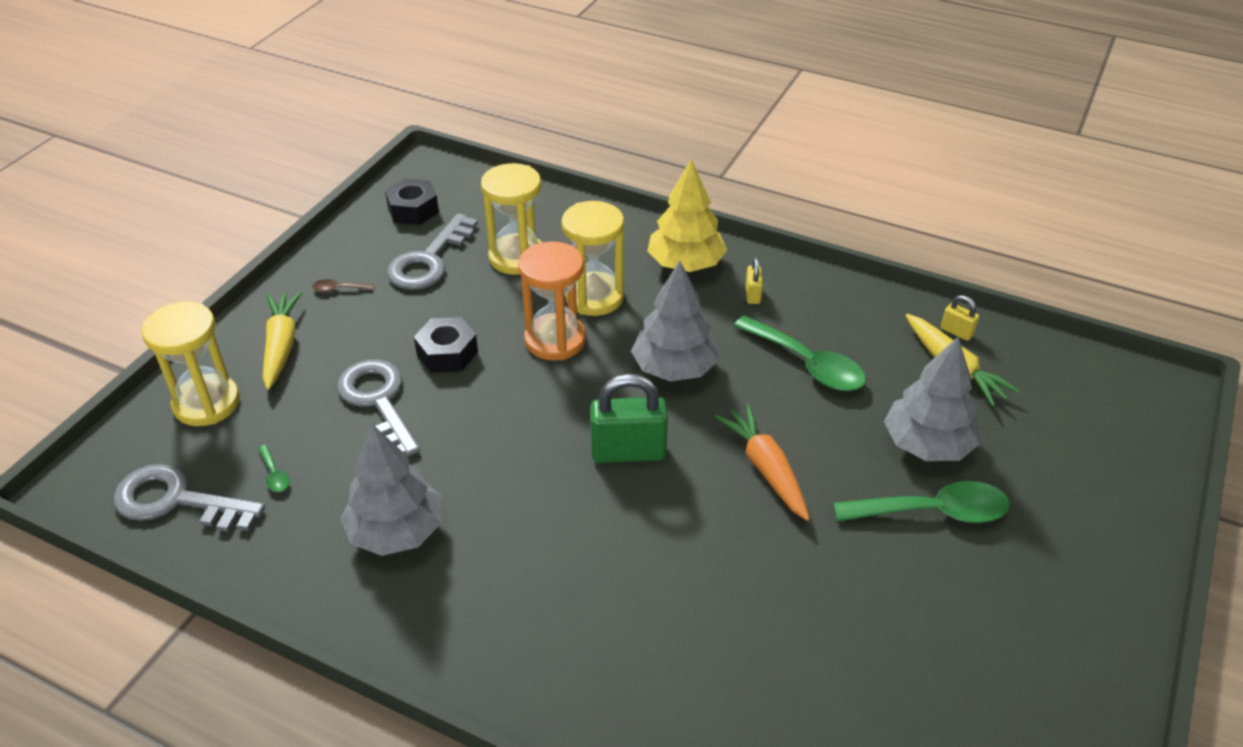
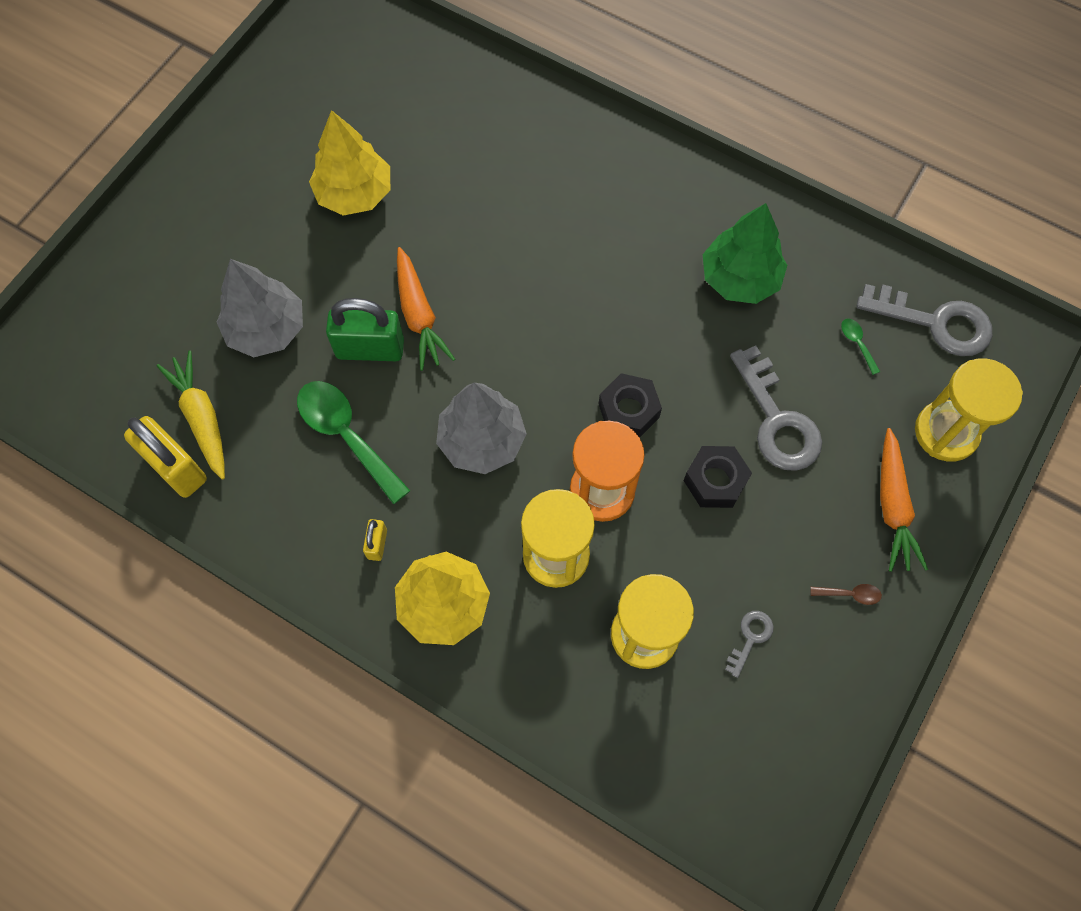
camera: 175 degrees left, 25 degrees up
(281, 346) = (893, 506): yellow carrot -> orange carrot
(396, 532) = (740, 278): grey tree -> green tree
(413, 210) = (782, 746): black nut -> black nut (628, 411)
(429, 260) = (750, 638): grey key -> grey key, size x0.48
(628, 452) = (539, 343): green padlock -> green padlock (370, 348)
(888, 598) = (354, 193): none -> yellow tree
(932, 512) = (290, 262): green spoon -> none
(956, 332) = (176, 468): yellow padlock -> yellow padlock, size x2.07

